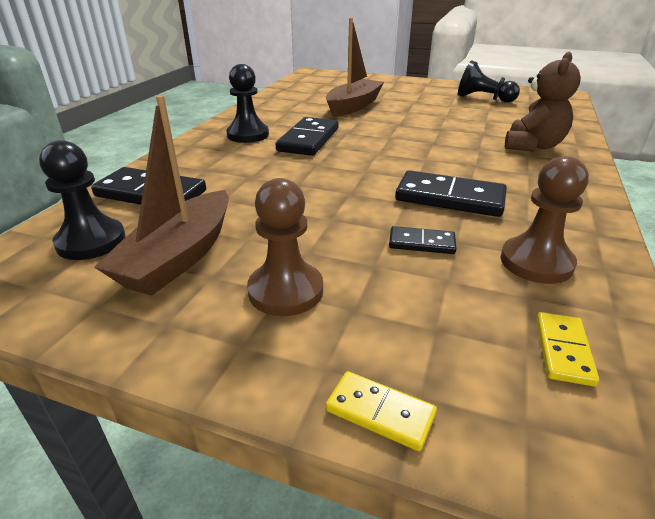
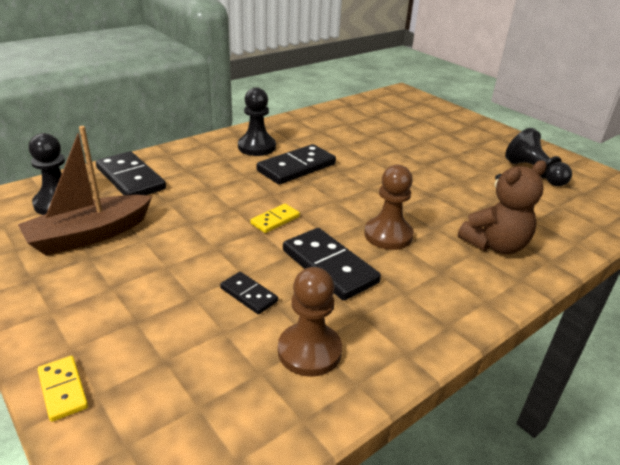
camera: 30 degrees right, 0 degrees up
(285, 291) = (116, 288): brown pawn -> brown pawn (388, 235)
(353, 106) = (384, 143): brown boat -> none
(563, 350) = (221, 420): yellow domino -> yellow domino (275, 220)

